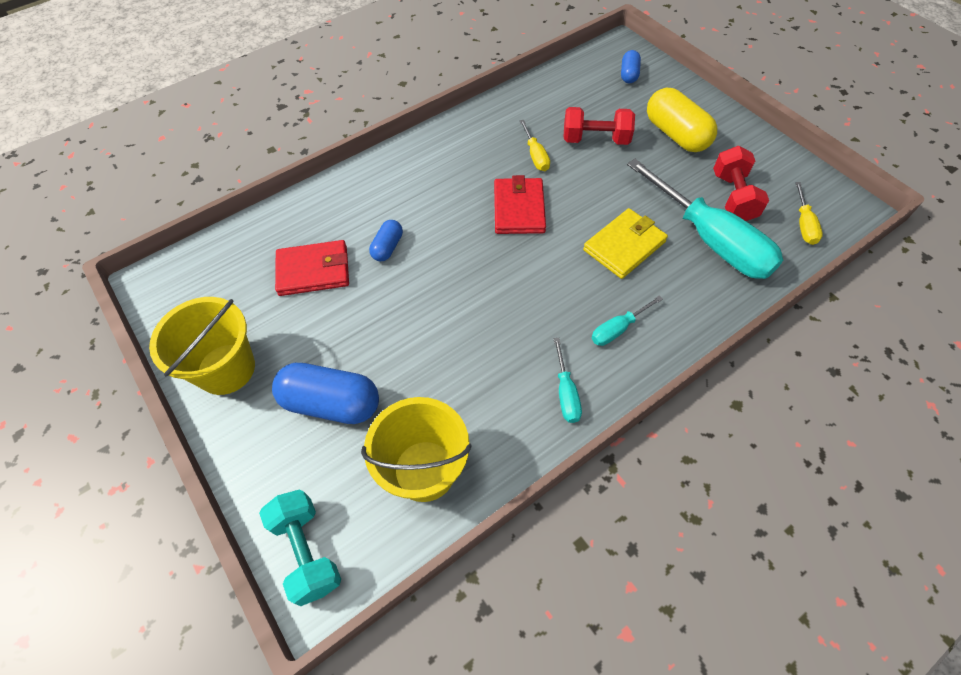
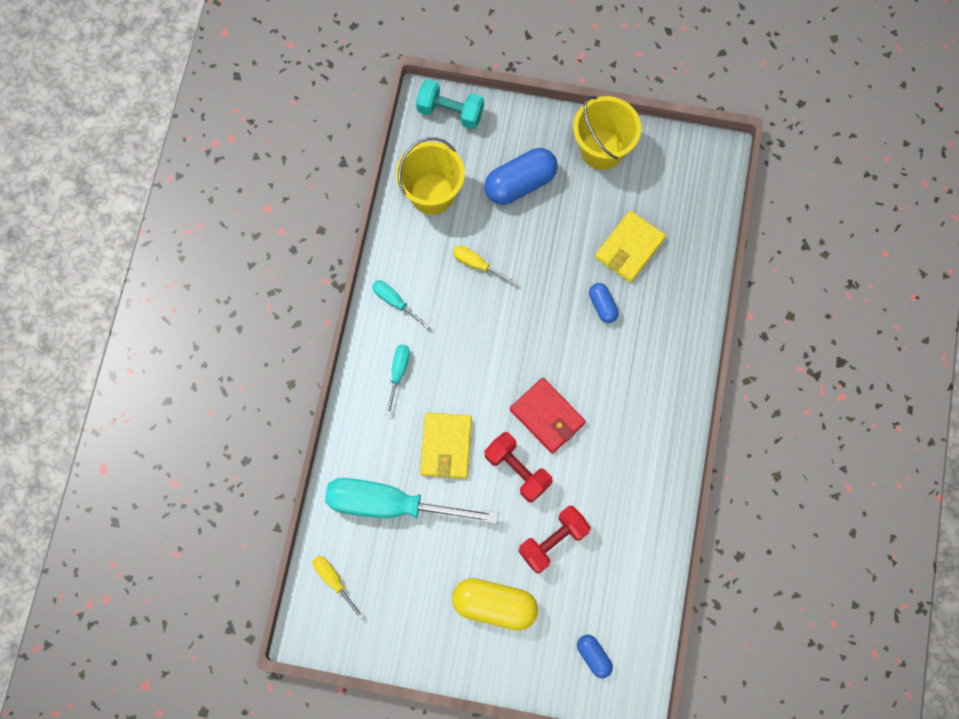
camera: 135 degrees right, 15 degrees up
(314, 271) = (629, 248): red wallet -> yellow wallet
(535, 155) = (584, 481): yellow screwdriver -> yellow screwdriver (477, 265)
(733, 197) = (402, 566): red dumbbell -> red dumbbell (517, 470)

